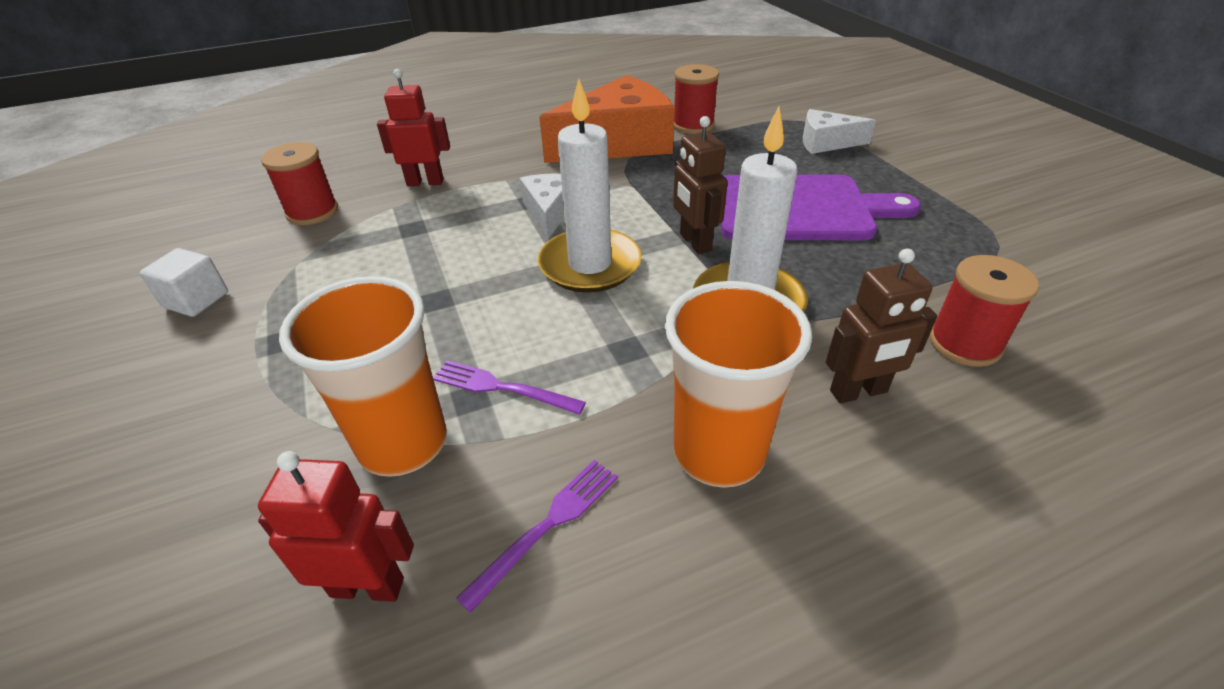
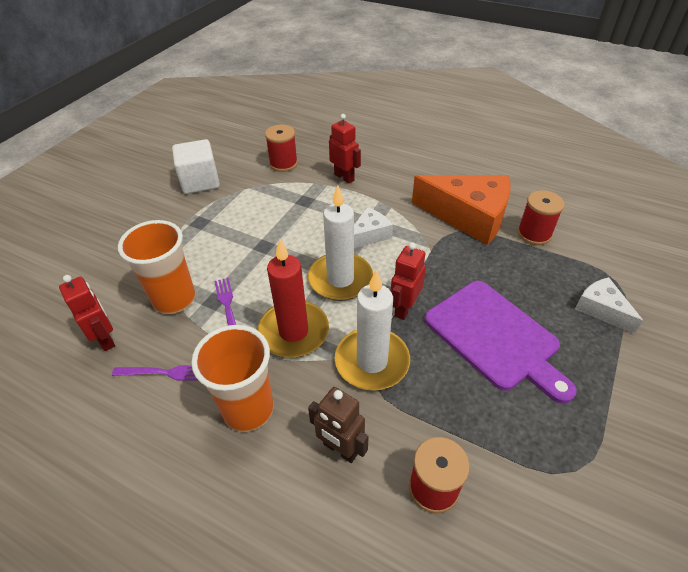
camera: 50 degrees right, 5 degrees up
(196, 300) = (200, 181): white cube -> white cube, size x1.60
(628, 344) = (293, 332): none -> red candle
(694, 242) = (404, 308): brown robot -> red robot

